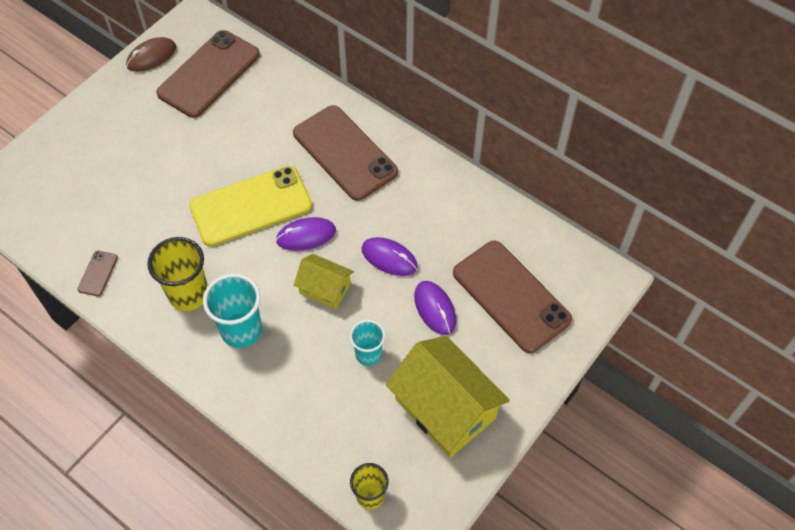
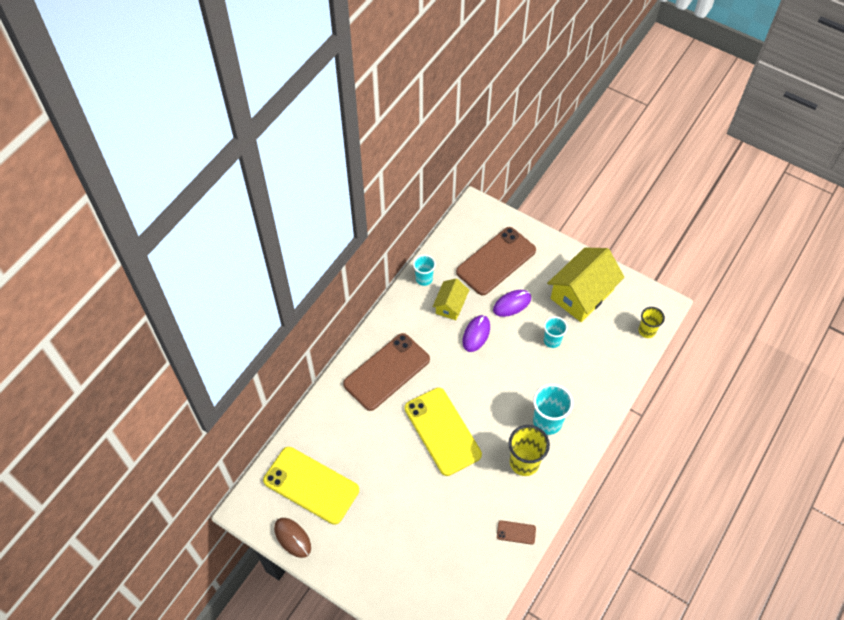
camera: 95 degrees left, 0 degrees up
(209, 74) = (311, 485): brown phone -> yellow phone
(306, 236) = (464, 389): purple mouse -> none
(325, 288) = (506, 372): yellow house -> yellow house (450, 305)
(484, 203) = (424, 279): none -> turquoise cup

